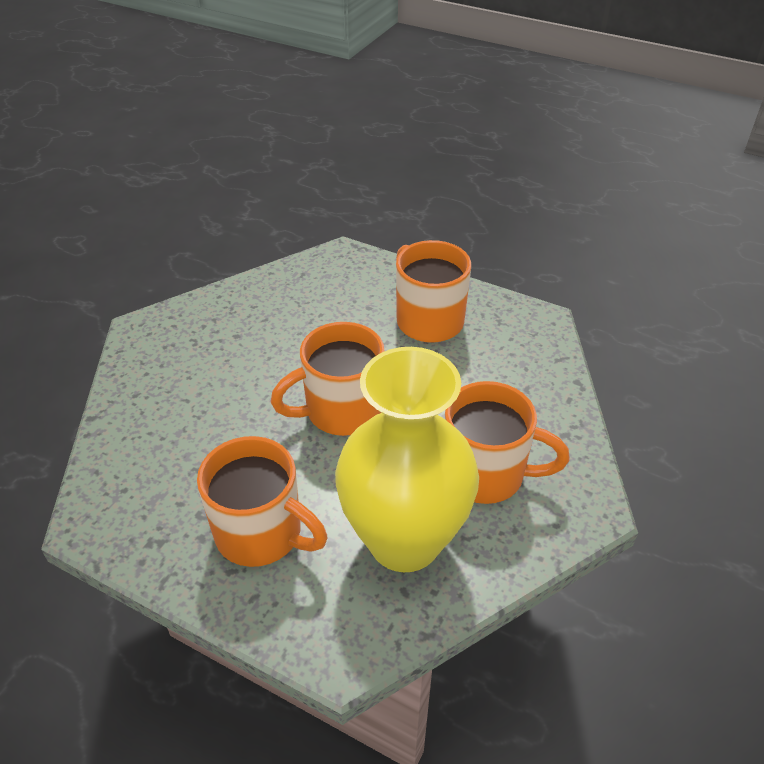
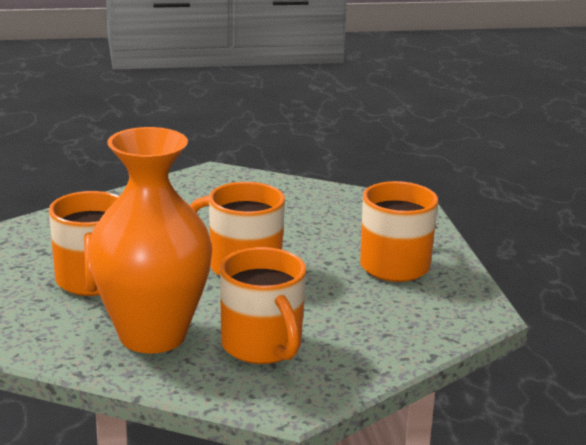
camera: 50 degrees right, 20 degrees down
(404, 540) = (152, 335): yellow vase -> orange vase

